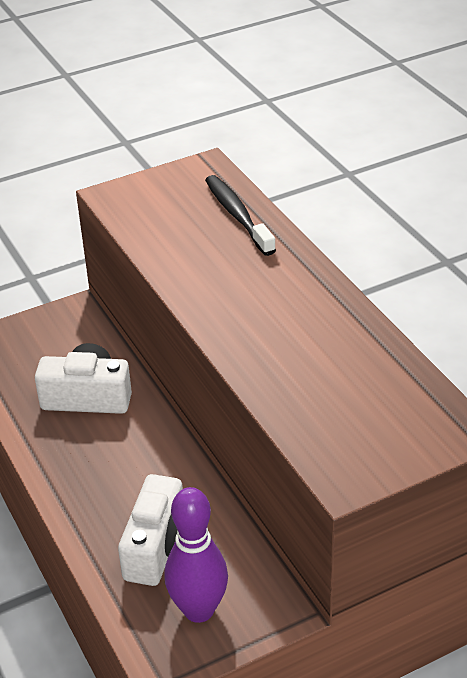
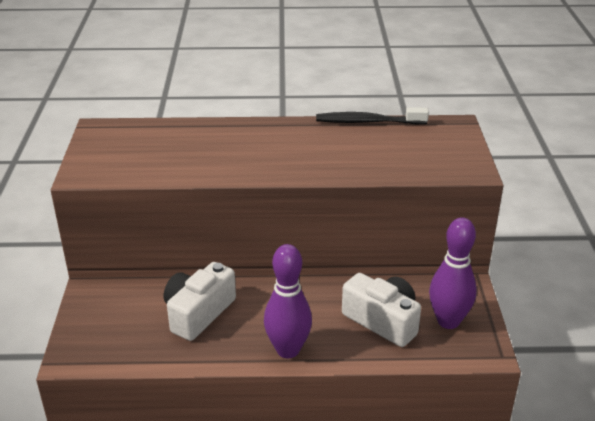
camera: 65 degrees left, 5 degrees down
(69, 486) = (288, 350): none -> purple bowling pin
(237, 215) = (174, 132): black toothbrush -> black toothbrush (368, 122)

